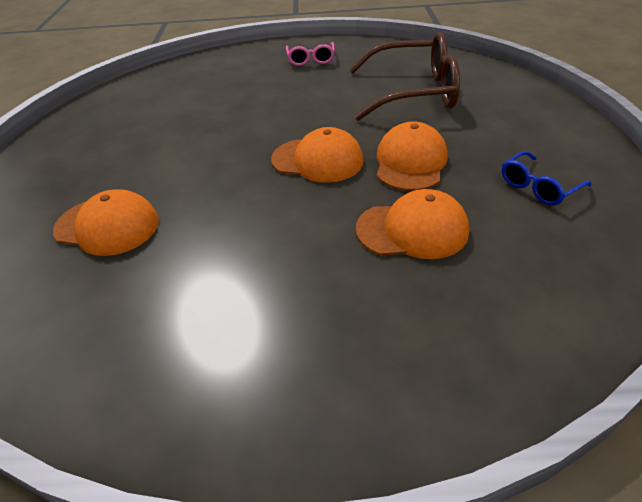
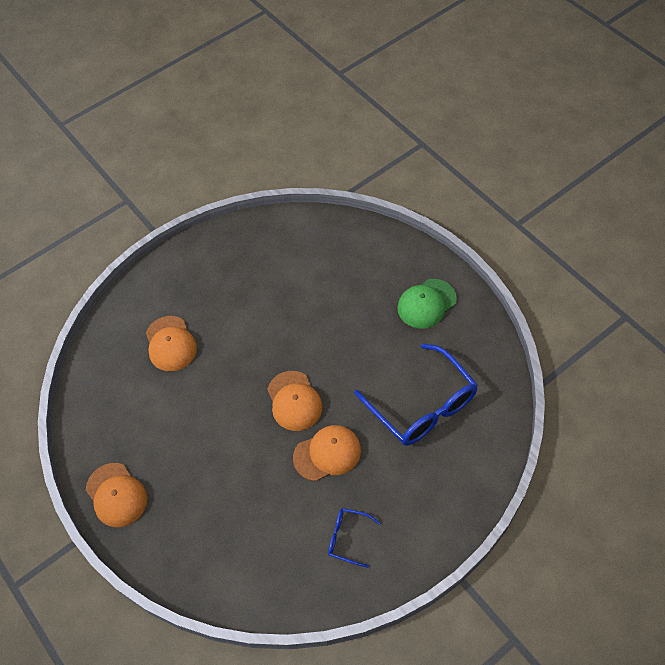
camera: 55 degrees right, 15 degrees up
(311, 59) = (426, 304): pink glasses -> green cap
(412, 92) = (422, 405): brown glasses -> blue glasses
(412, 230) = (261, 490): orange cap -> orange cap (116, 495)

